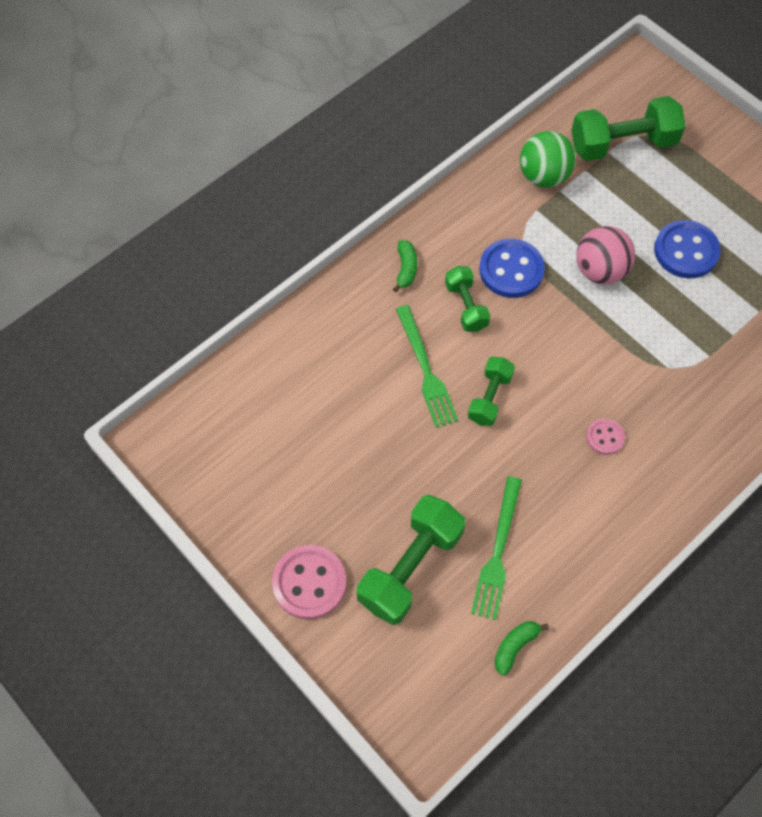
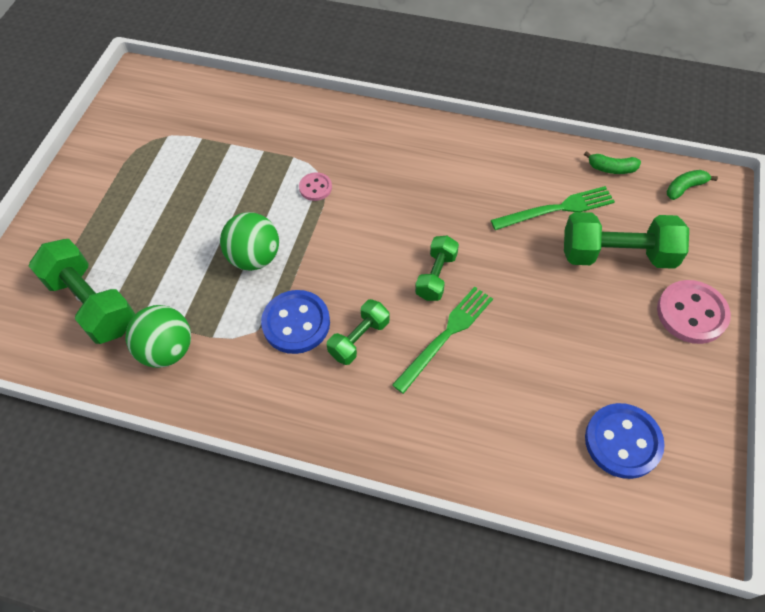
camera: 120 degrees left, 5 degrees down
(406, 269) = (351, 412): green banana -> green banana (685, 188)
(489, 398) = (436, 276): green dumbbell -> green dumbbell turned 60 degrees counterclockwise
(600, 270) = (254, 257): pink ball -> green ball
(605, 437) = (412, 188): pink button -> pink button (315, 187)
(686, 251) = (197, 208): blue button -> blue button (622, 441)

